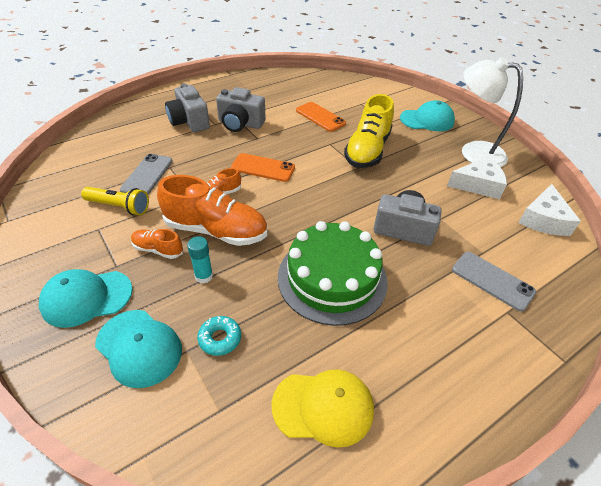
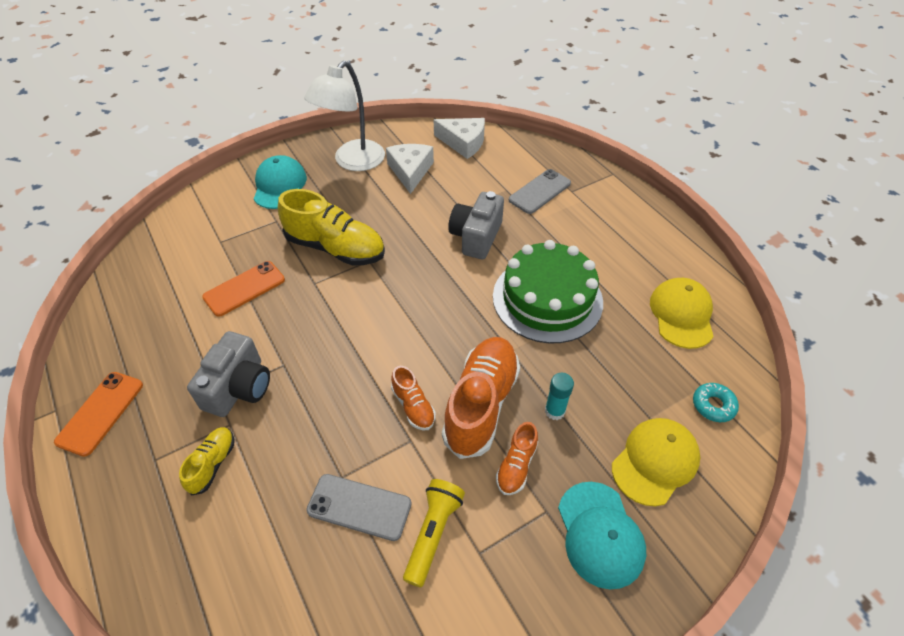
camera: 85 degrees left, 5 degrees up
(139, 347) = (655, 462): turquoise cap -> yellow cap
(189, 121) = (212, 464): grey camera -> yellow shoe
(220, 338) = (632, 390): turquoise donut -> turquoise donut (713, 405)
(263, 168) = (359, 357): orange phone -> orange phone (100, 413)

